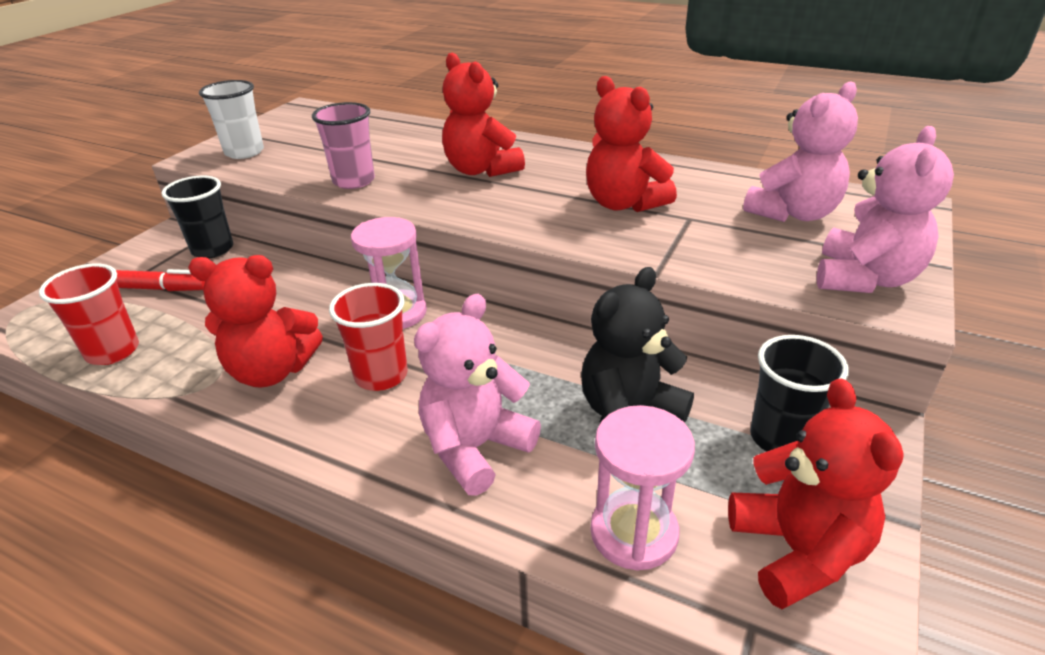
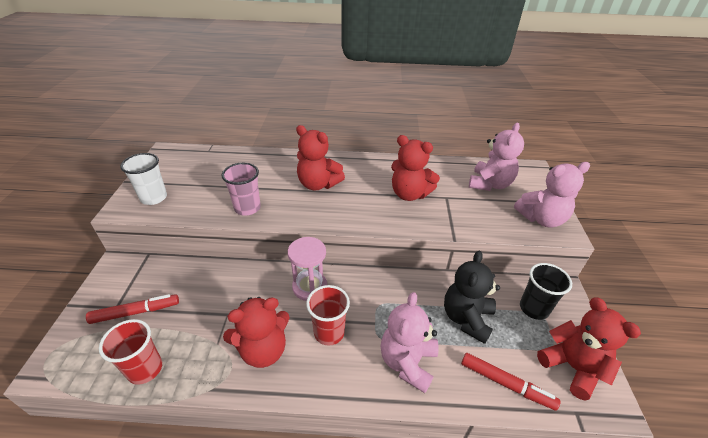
camera: 25 degrees left, 5 degrees up
(212, 249) = (158, 270): black cup -> none
(634, 533) = (506, 384): pink hourglass -> red marker
(864, 279) = (541, 219): pink teddy bear -> pink teddy bear turned 75 degrees clockwise

